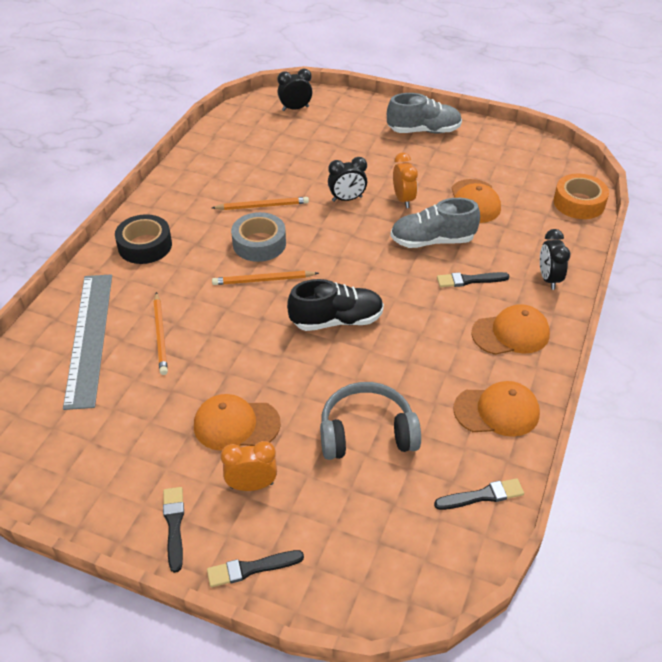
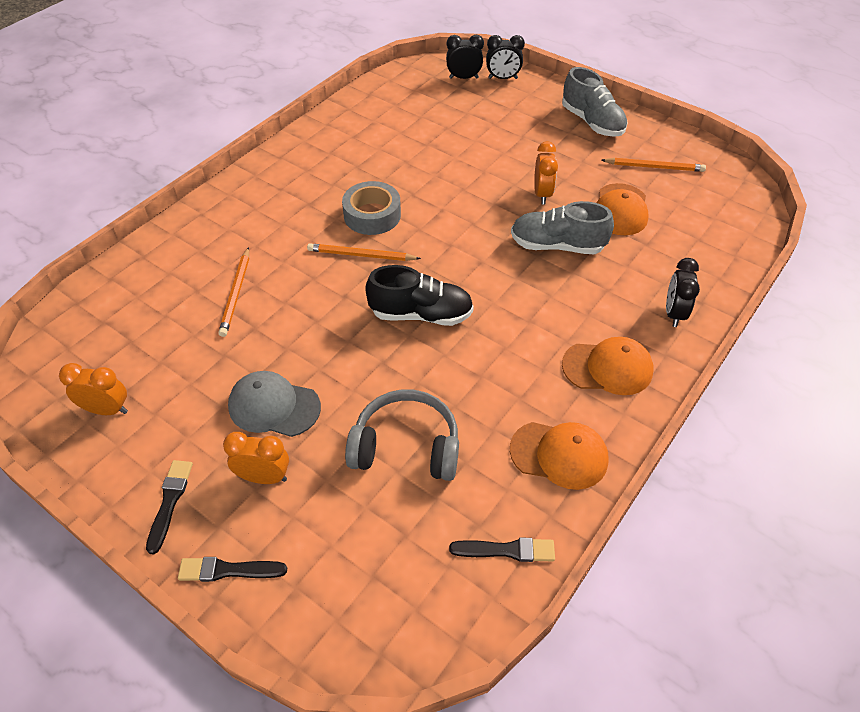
camera: 15 degrees right, 5 degrees up
(80, 460) = (107, 410): none -> orange clock
(90, 338) = (167, 282): grey ruler -> none
(145, 246) = (257, 197): black tape -> none
(236, 424) = (274, 406): orange cap -> grey cap
(262, 206) = (391, 175): orange pencil -> orange pencil (654, 167)
(347, 199) = (481, 183): black clock -> black clock (502, 78)
(424, 131) = (592, 122): grey shoe -> grey shoe turned 45 degrees clockwise
(470, 280) = (583, 297): black brush -> none
(579, 203) = (740, 232): orange tape -> none

